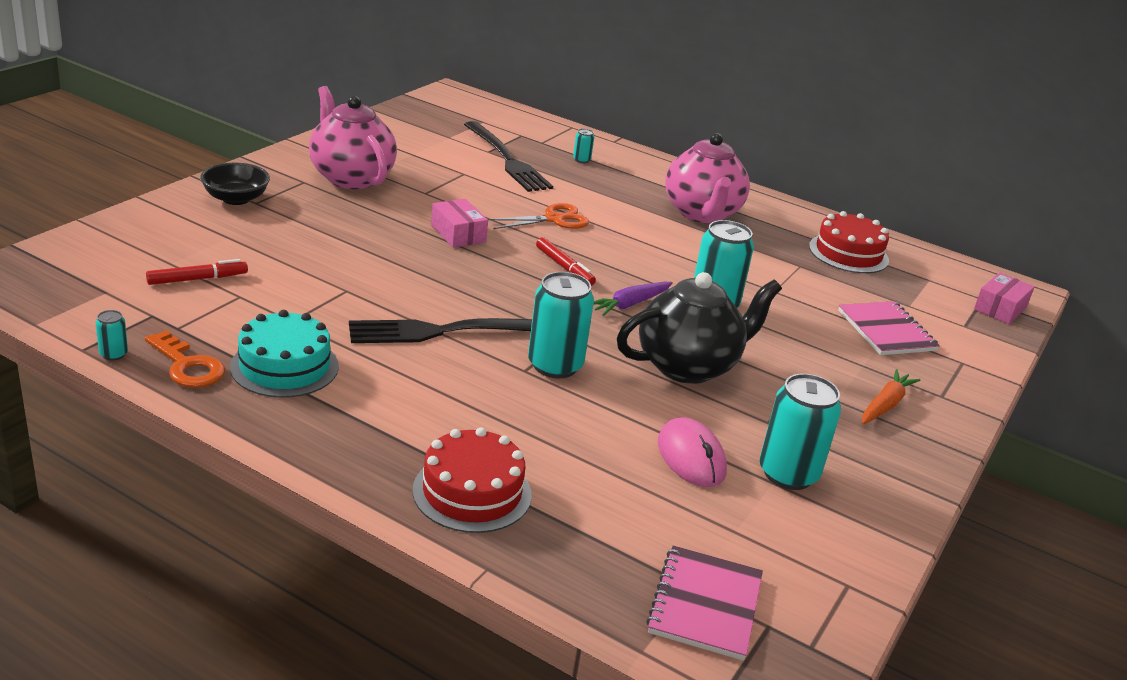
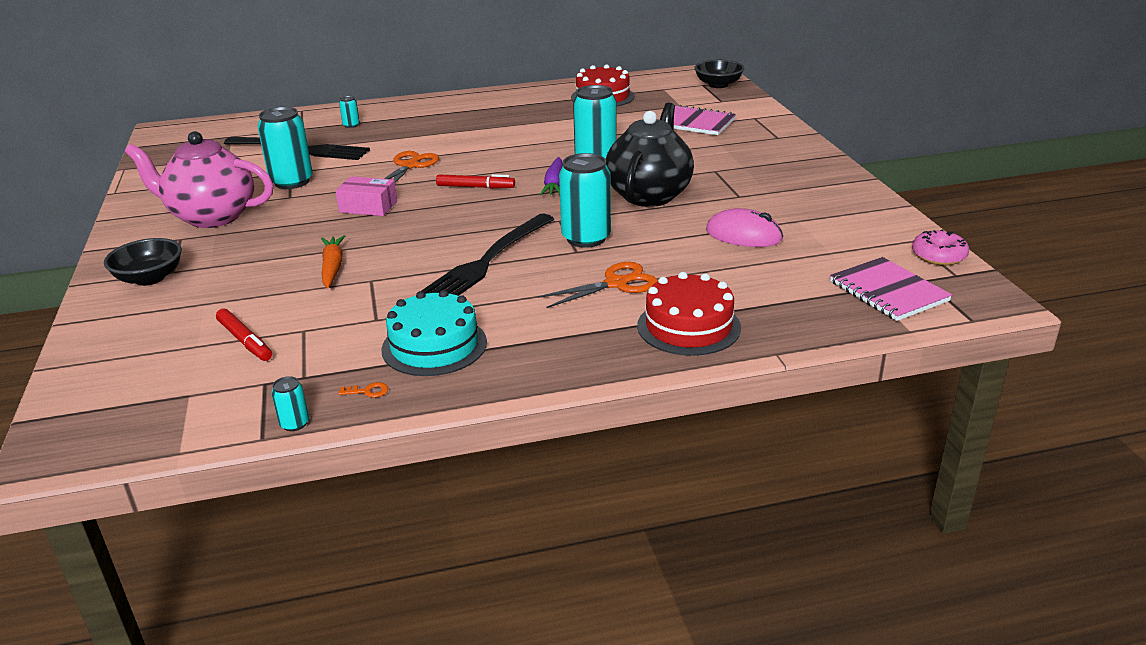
camera: 40 degrees left, 0 degrees up
(187, 366) = (368, 391): orange key -> orange key, size x0.44
(197, 279) = (245, 341): red marker -> red marker turned 120 degrees clockwise
(496, 417) = (616, 283): none -> orange scissors
(702, 214) = (487, 117): pink teapot -> none
(788, 474) = (795, 212): turquoise can -> turquoise can (292, 182)
(837, 617) = (938, 256): none -> pink donut
(885, 405) = (766, 156): orange carrot -> orange carrot (332, 267)
(1000, 308) = (718, 85): pink box -> black bowl

